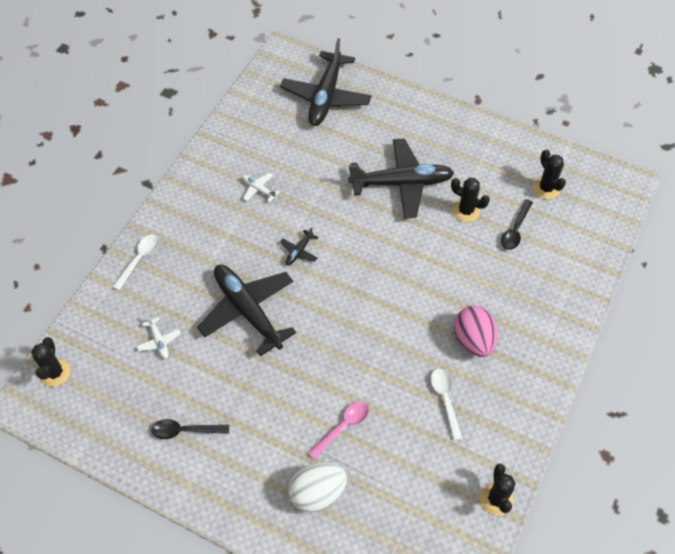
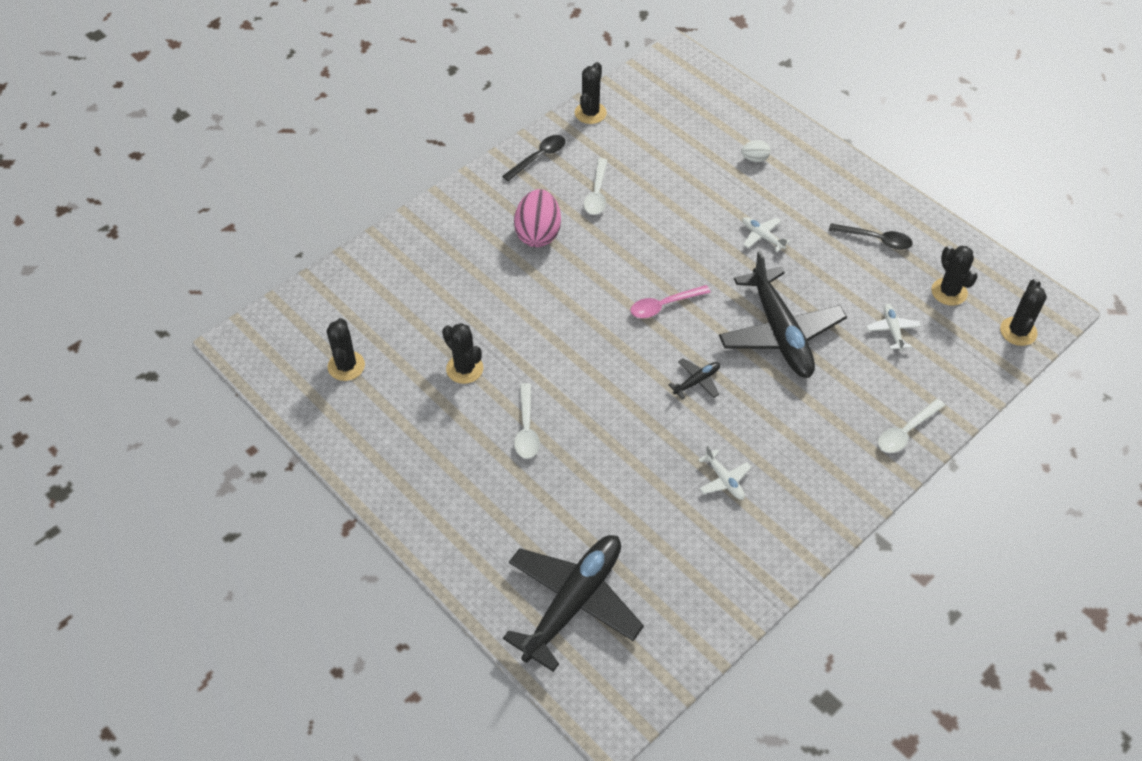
camera: 160 degrees left, 5 degrees down
(115, 394) = (949, 292): none -> black cactus
(286, 400) = (762, 236): none -> white plane
(317, 493) = (754, 159): white egg -> white egg, size x0.49
(343, 427) = (710, 200): pink spoon -> pink spoon (664, 306)
(402, 183) = (526, 429): black plane -> white spoon
(515, 230) = (419, 328): black spoon -> black spoon (539, 157)

